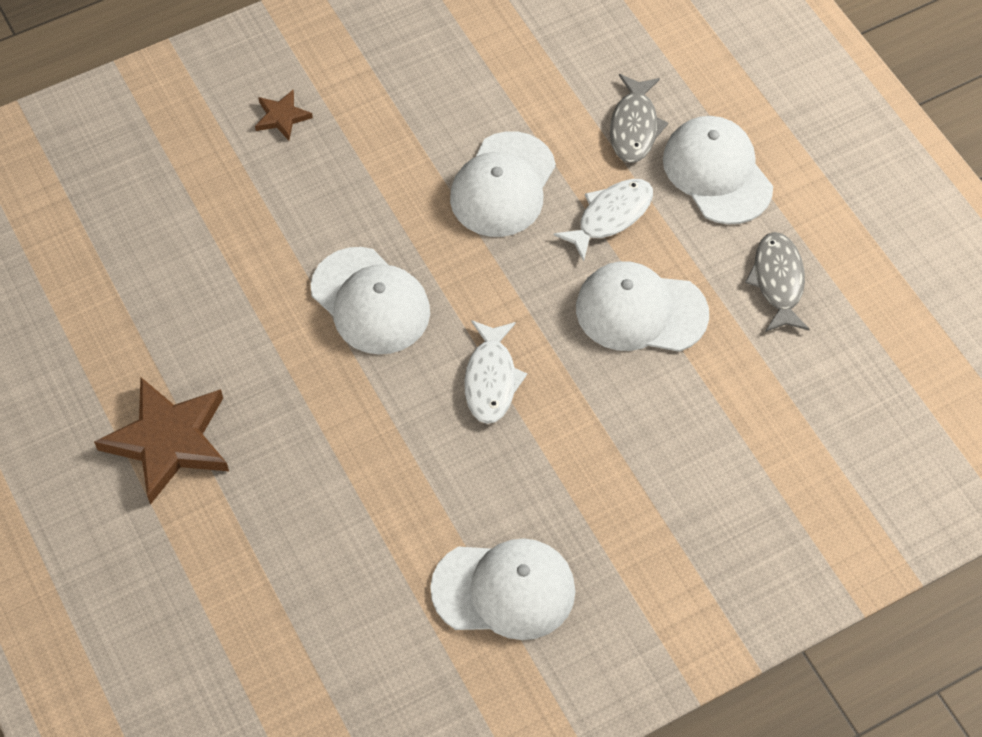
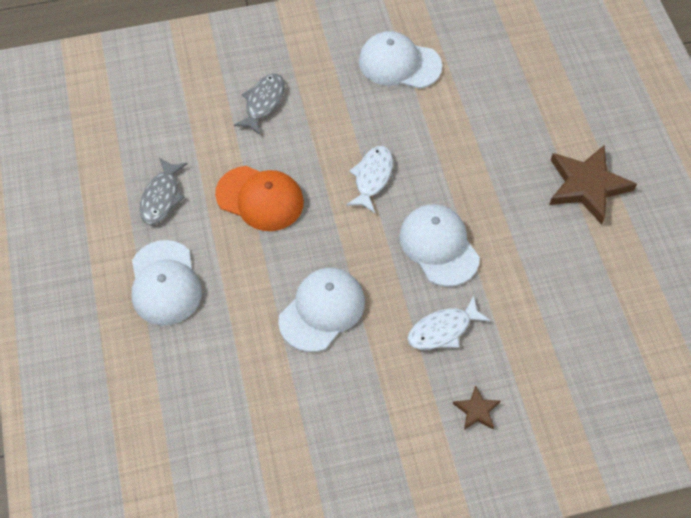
camera: 165 degrees left, 0 degrees up
(610, 216) = (254, 268): white fish -> white fish (443, 330)
(634, 127) = (208, 334): grey fish -> grey fish (263, 102)
(641, 311) = (260, 198): white cap -> orange cap

